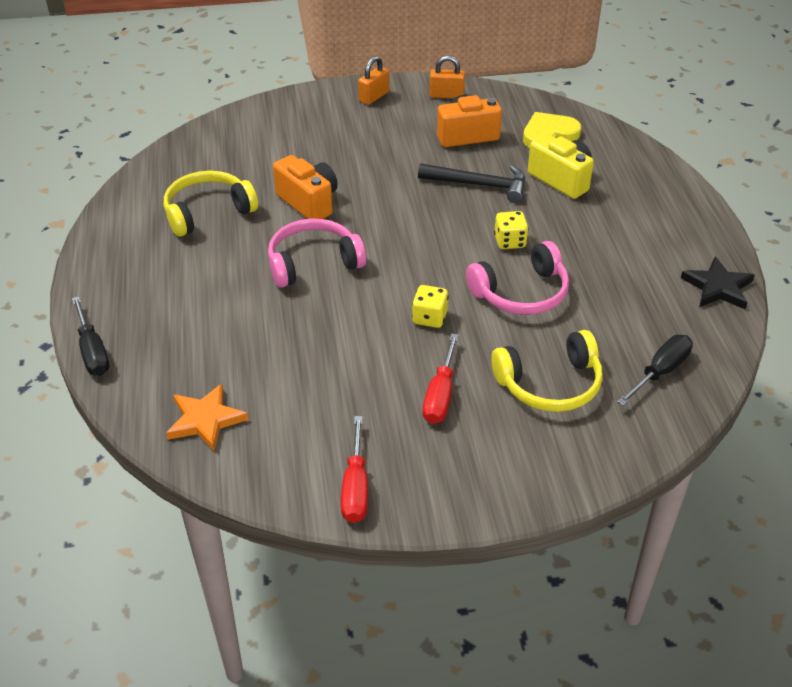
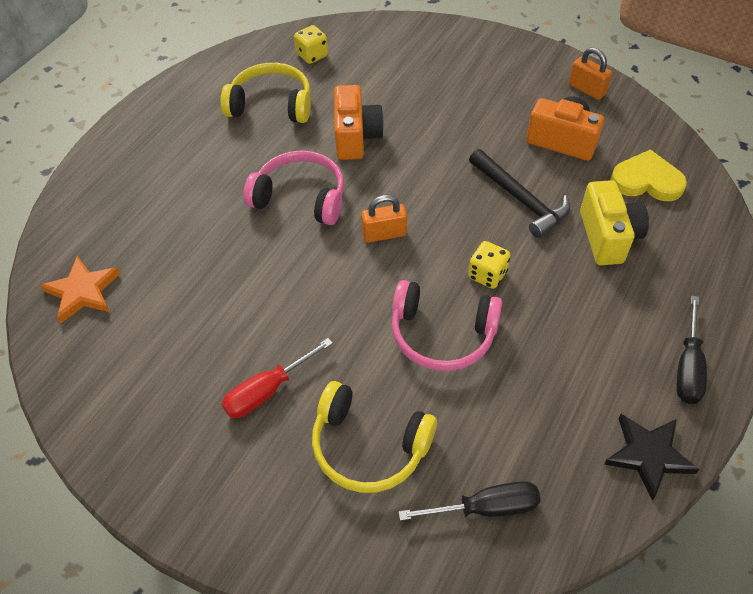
camera: 40 degrees right, 10 degrees up
(92, 351) = (75, 182): black screwdriver -> black screwdriver (688, 366)
(355, 487) = (117, 429): red screwdriver -> none
(374, 97) = (517, 60): orange padlock -> orange padlock (384, 234)
(429, 318) = (337, 309): yellow dice -> yellow dice (312, 55)

